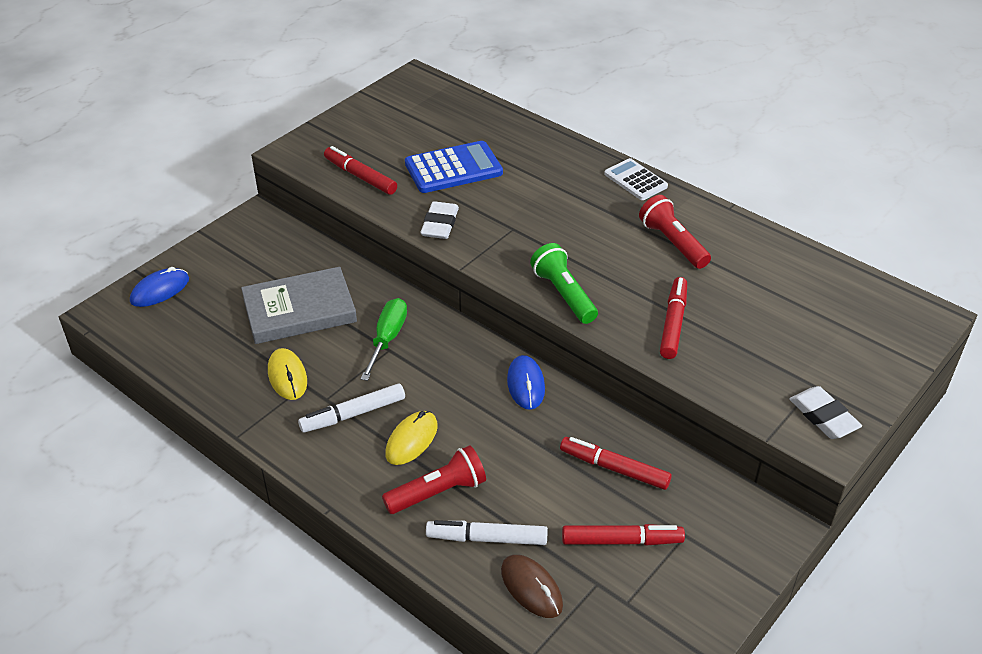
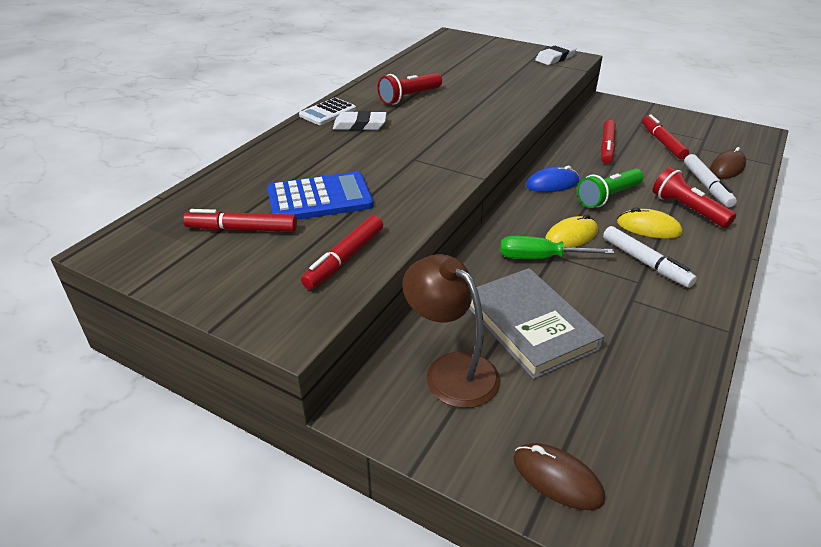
camera: 100 degrees left, 5 degrees down
(160, 290) = (557, 478): blue mouse -> brown mouse
(272, 259) = (451, 370): none -> brown lamp
(287, 376) = (629, 313): yellow mouse -> yellow mouse (571, 236)
(440, 224) = (420, 195): white eraser -> white eraser (360, 125)
(453, 168) = (320, 198): blue calculator -> blue calculator turned 105 degrees clockwise
(564, 294) = (492, 132): green flashlight -> green flashlight (608, 197)
(673, 323) = (501, 95): red marker -> red marker (242, 229)

